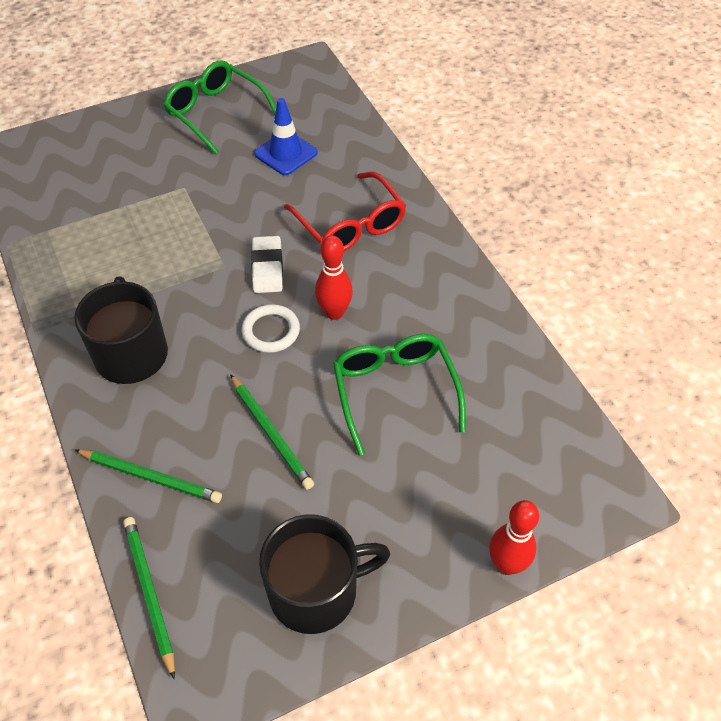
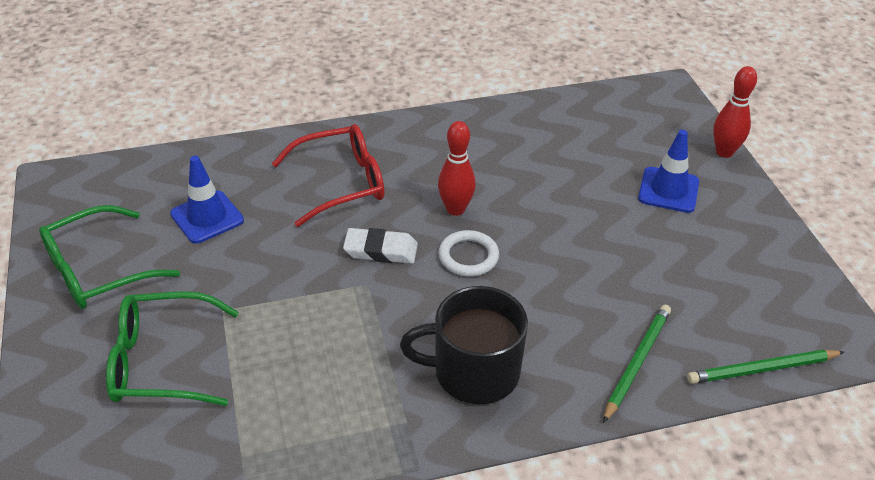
camera: 80 degrees left, 10 degrees down
(271, 433) = (593, 269): green pencil -> none
(316, 591) = (752, 258): black mug -> none
(395, 391) = (556, 184): green glasses -> green glasses (162, 361)
(414, 501) = (668, 190): none -> blue traffic cone

